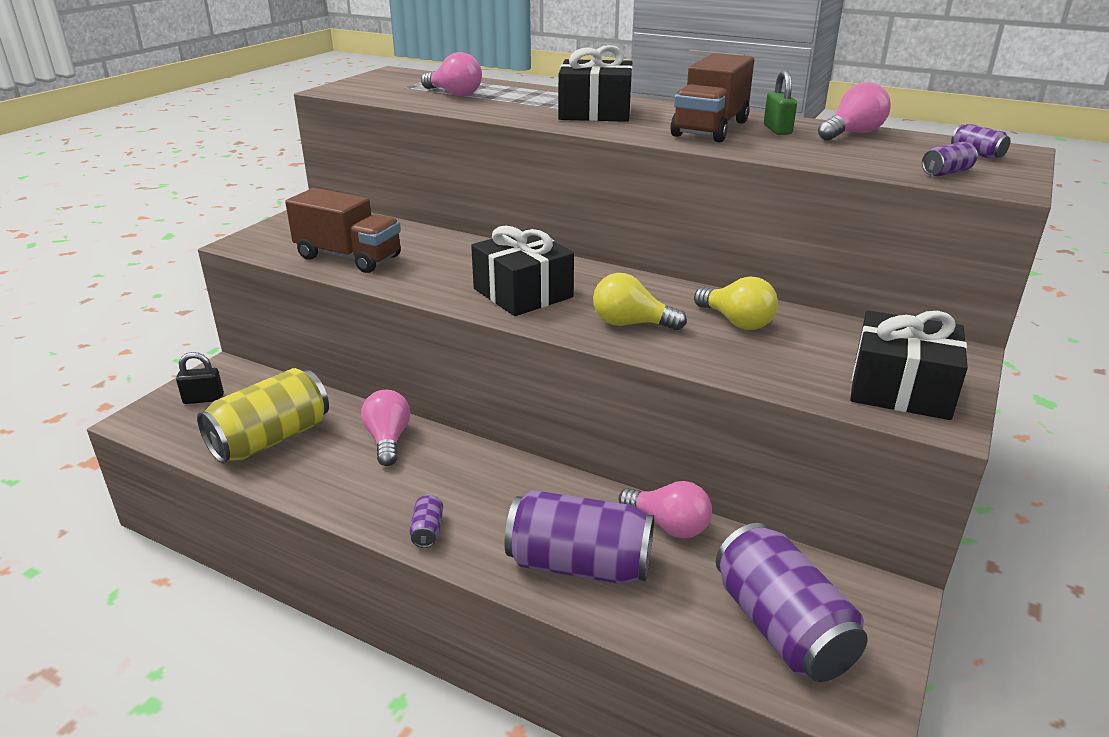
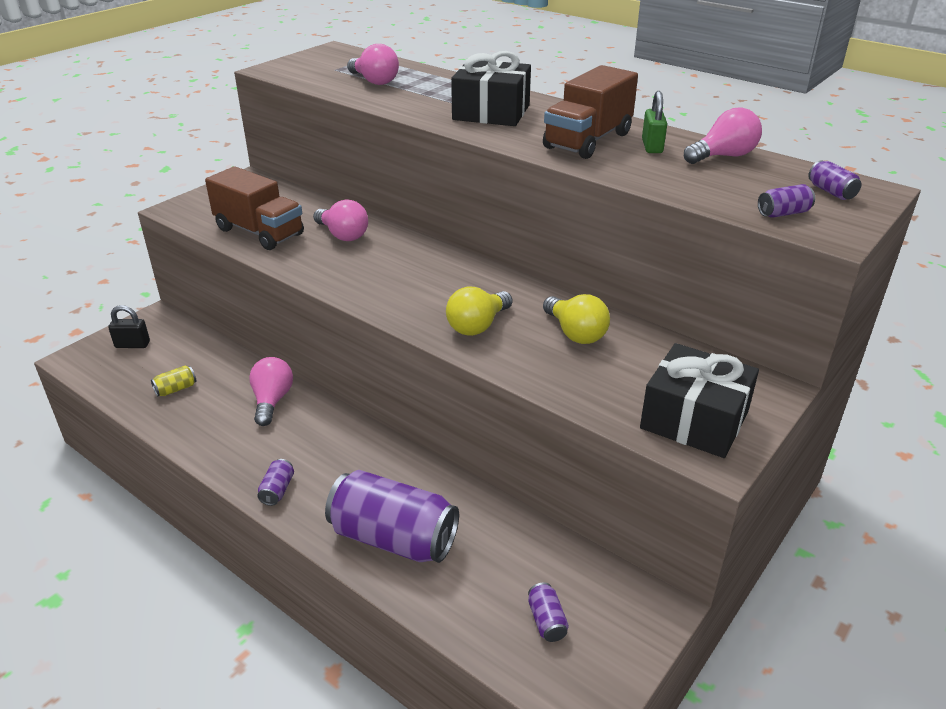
camera: 10 degrees right, 5 degrees up
(271, 439) = (176, 389): yellow can -> yellow can, size x0.40
(523, 293) = (395, 283): black gift -> none
(631, 324) = (477, 326): yellow light bulb -> yellow light bulb turned 75 degrees counterclockwise
(668, 525) = (484, 512): pink light bulb -> pink light bulb (343, 235)
(782, 627) = (547, 621): purple can -> purple can, size x0.40

